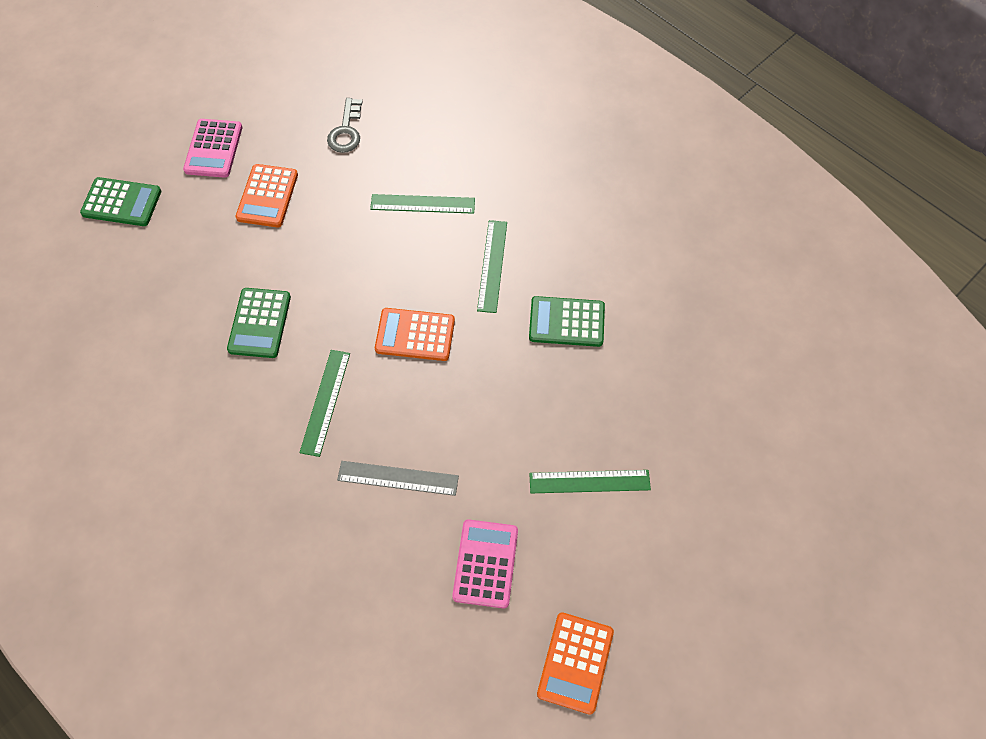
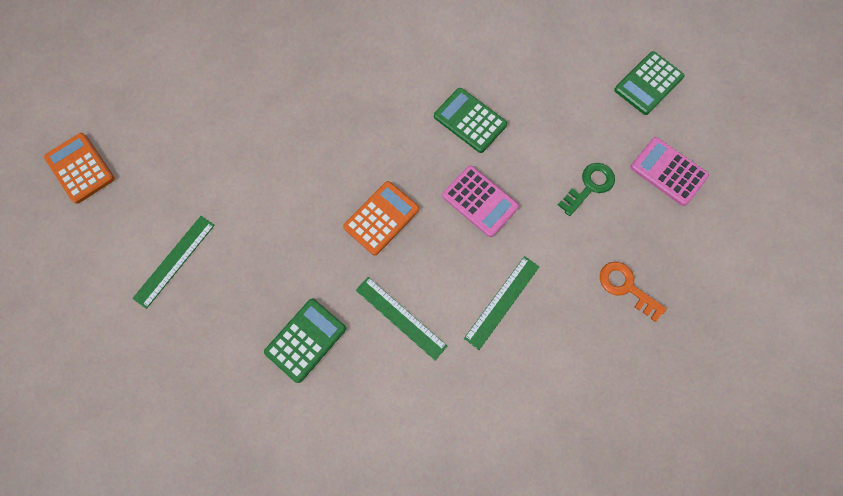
camera: 125 degrees right, 10 degrees up
(267, 196) = (589, 186): orange calculator -> green key
(325, 402) = (373, 128): green ruler -> none
(346, 131) = (626, 287): grey key -> orange key
(398, 478) = (282, 140): grey ruler -> none
(485, 563) = (182, 157): pink calculator -> pink calculator (480, 201)

